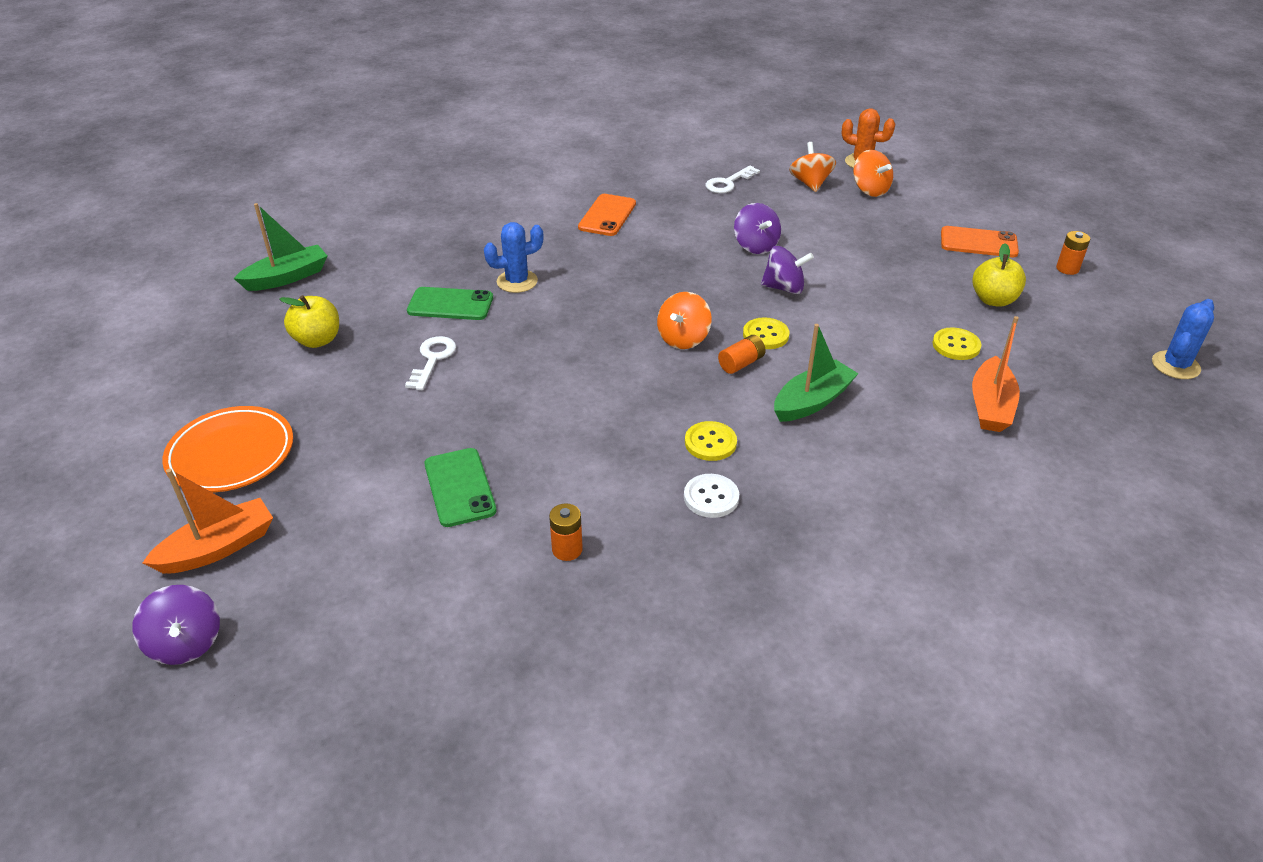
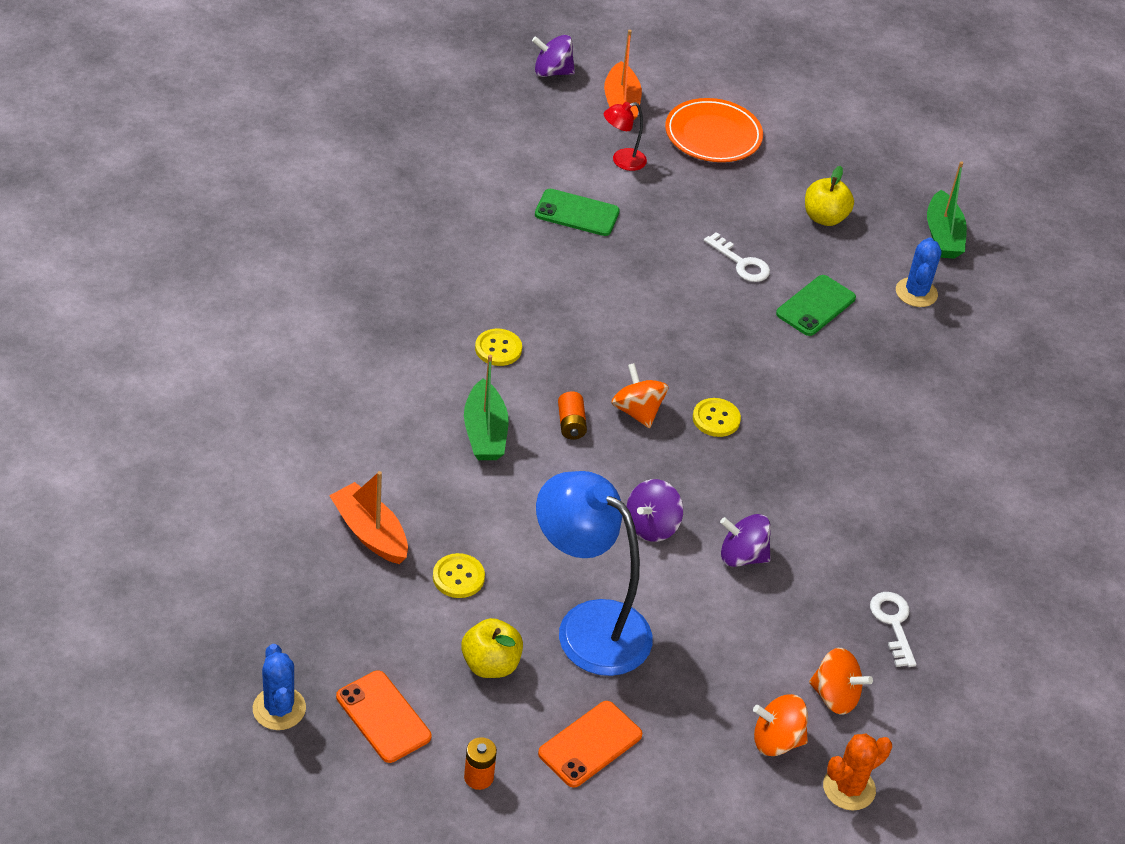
camera: 120 degrees right, 5 degrees up
(336, 497) = (622, 161): none -> red lamp
(517, 281) = (819, 361): blue cactus -> blue cactus (916, 293)
(567, 549) = (471, 230): orange battery -> none
(607, 215) = (895, 483): orange phone -> orange phone (383, 717)
(711, 497) = (446, 316): white button -> none
(765, 335) = (594, 464): yellow button -> yellow button (716, 419)
(903, 277) = (588, 626): none -> blue lamp

